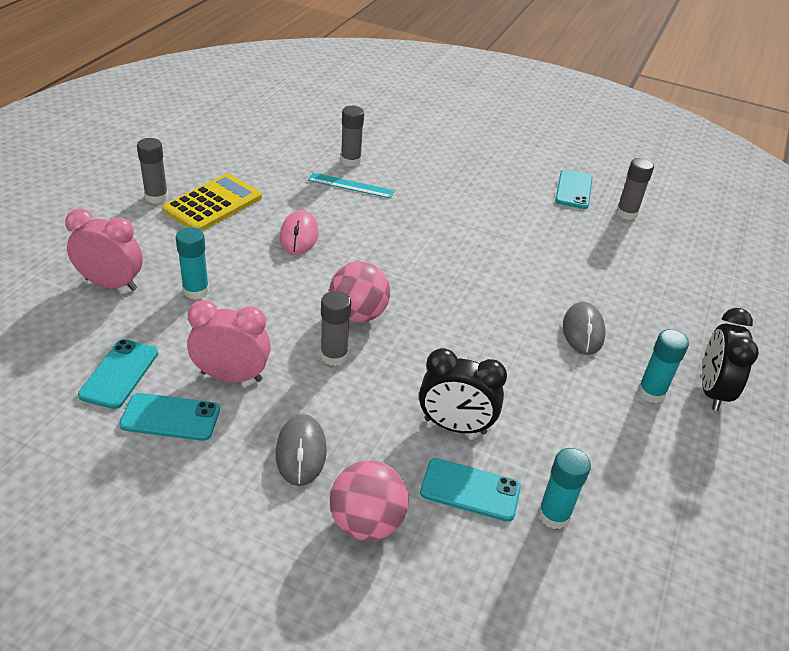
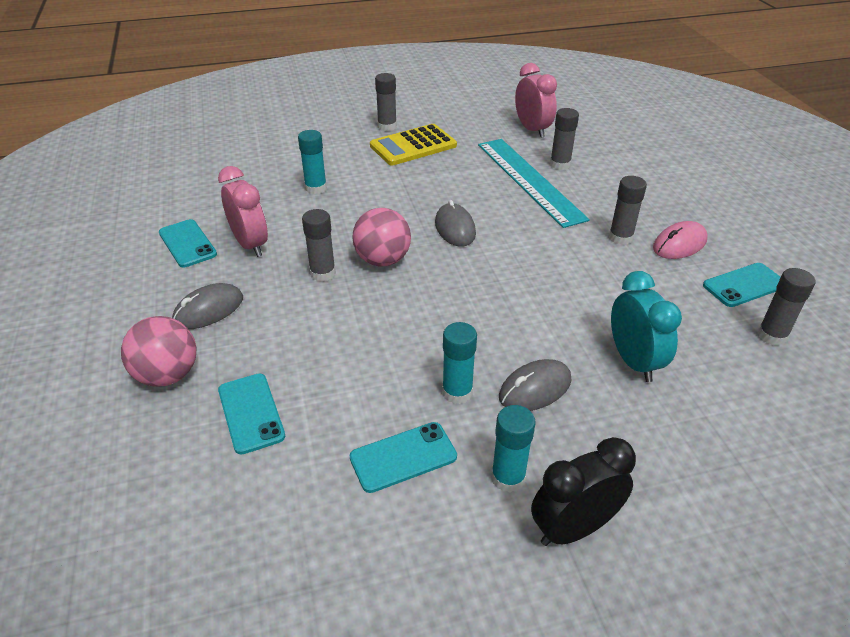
camera: 55 degrees right, 0 degrees up
(111, 284) = (281, 160): pink clock -> pink clock (532, 130)
(119, 374) = (206, 206): turquoise phone -> turquoise phone (403, 457)
(213, 204) = (413, 146): yellow calculator -> yellow calculator turned 150 degrees clockwise
(299, 235) = (433, 192): pink mouse -> pink mouse (679, 244)
(351, 185) = (529, 180): turquoise ruler -> turquoise ruler, size x1.97
(364, 255) = (455, 228): none -> grey mouse
(455, 426) = (314, 370): black clock -> none
(471, 197) = (620, 237): none -> grey glue stick
(553, 515) = (268, 479): turquoise glue stick -> turquoise glue stick (457, 392)
(597, 276) = (633, 361): none -> turquoise clock

